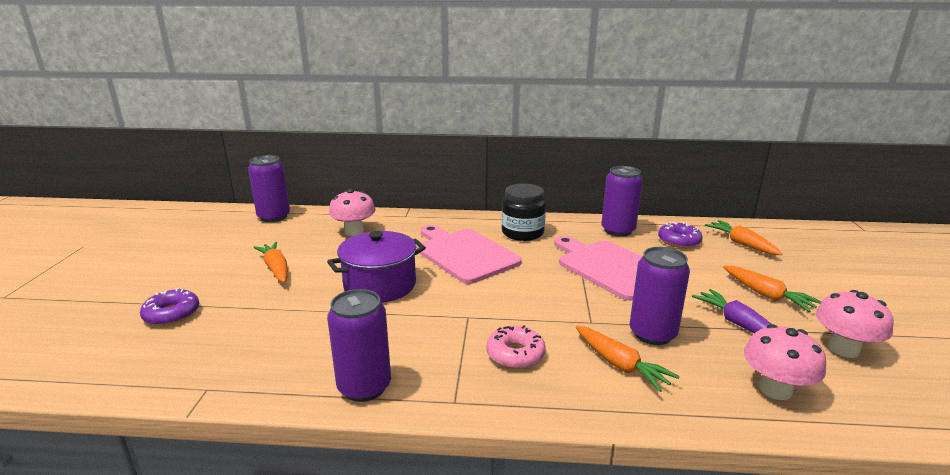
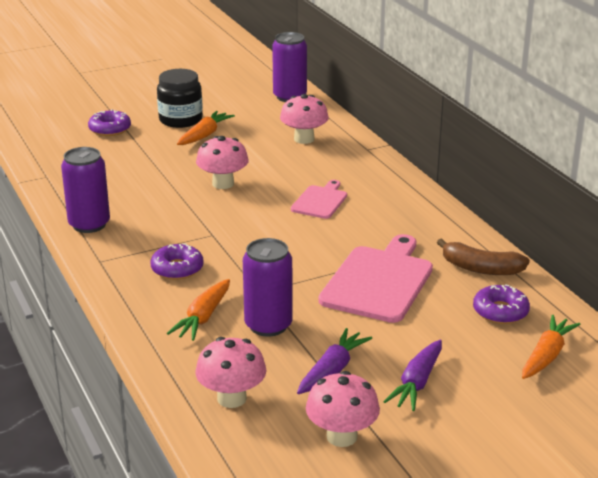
camera: 60 degrees right, 5 degrees up
(380, 285) = (223, 183): purple pot -> pink mushroom
(464, 254) = (320, 201): pink cutting board -> pink cutting board, size x0.55
(515, 354) = (177, 269): pink donut -> purple donut
(522, 233) = (403, 217): black jar -> black jar (180, 120)
(618, 230) = (481, 268): purple can -> brown banana
(766, 295) = (417, 383): orange carrot -> purple carrot

